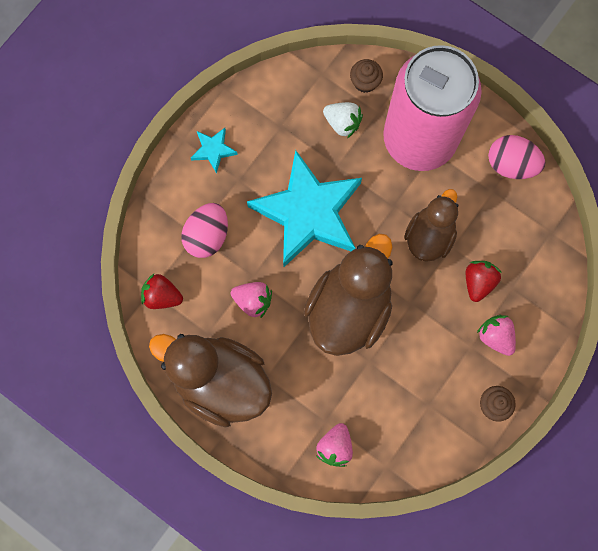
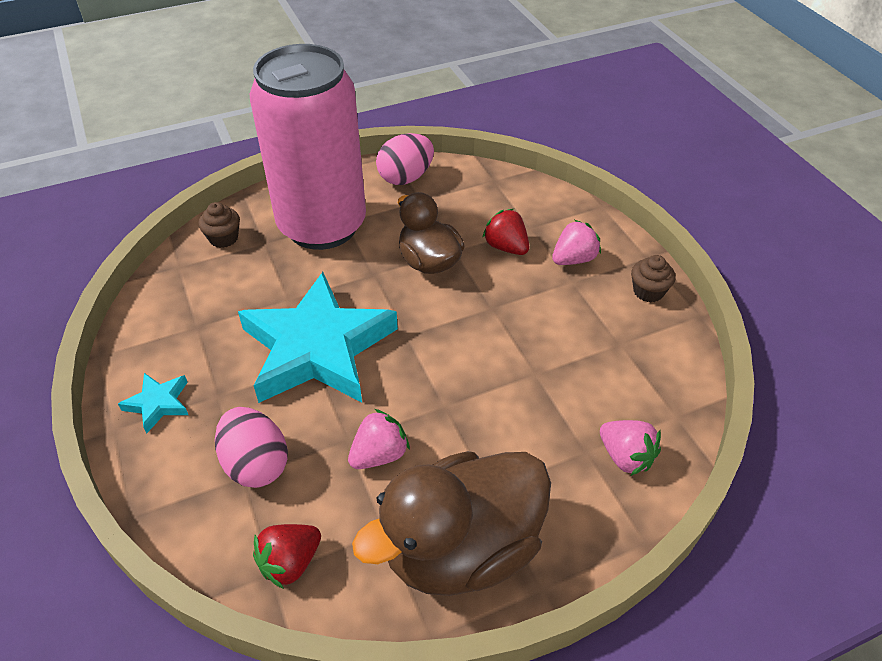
camera: 60 degrees left, 30 degrees down
(342, 123) = (247, 274): white strawberry -> none
(349, 308) = (459, 363): brown duck -> none
(495, 336) = (573, 259): pink strawberry -> pink strawberry turned 150 degrees clockwise

